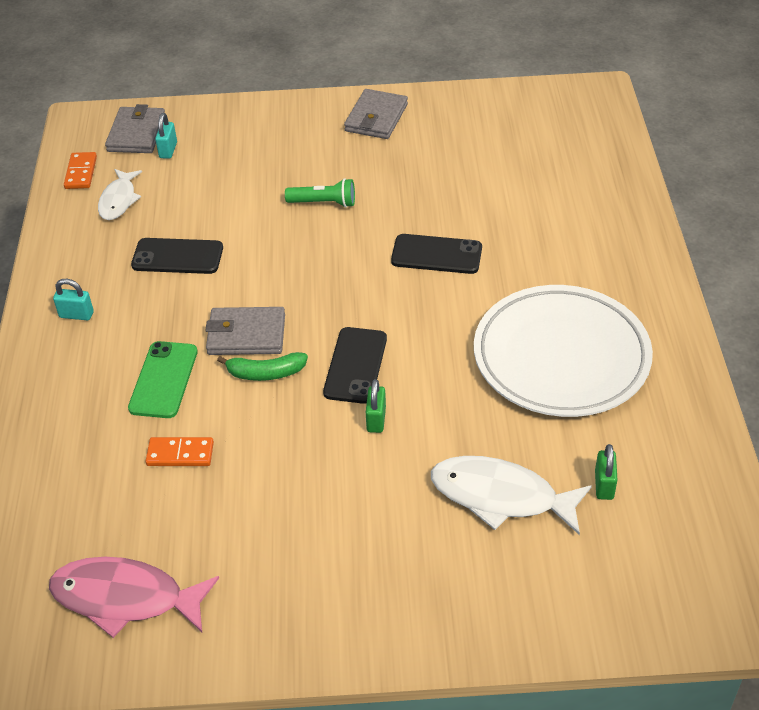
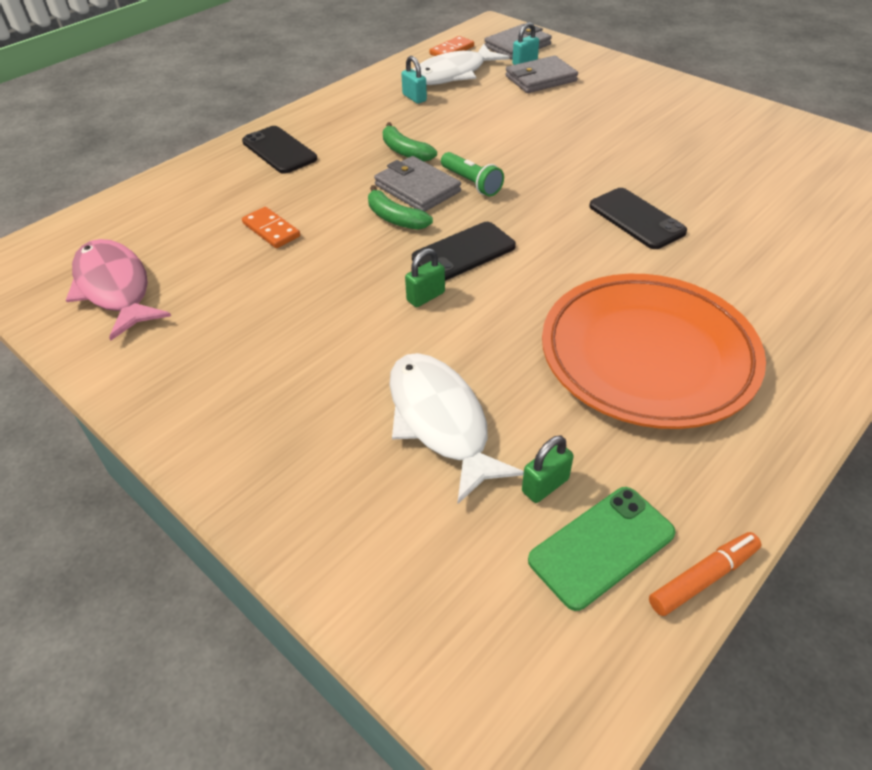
camera: 45 degrees right, 0 degrees up
(76, 315) = (335, 120): turquoise padlock -> turquoise padlock (414, 98)
(119, 200) = (452, 74): white fish -> white fish, size x1.59
(163, 380) = (327, 183): green phone -> green phone (601, 547)
(177, 257) = (442, 121): black phone -> black phone (279, 150)
(187, 306) = (405, 151): none -> green banana
(324, 203) = (591, 141): green flashlight -> green flashlight (471, 183)
(376, 118) = (712, 110): grey wallet -> grey wallet (540, 79)
(561, 357) = (647, 356): white plate -> orange plate
(730, 469) = (703, 578): none -> orange marker

